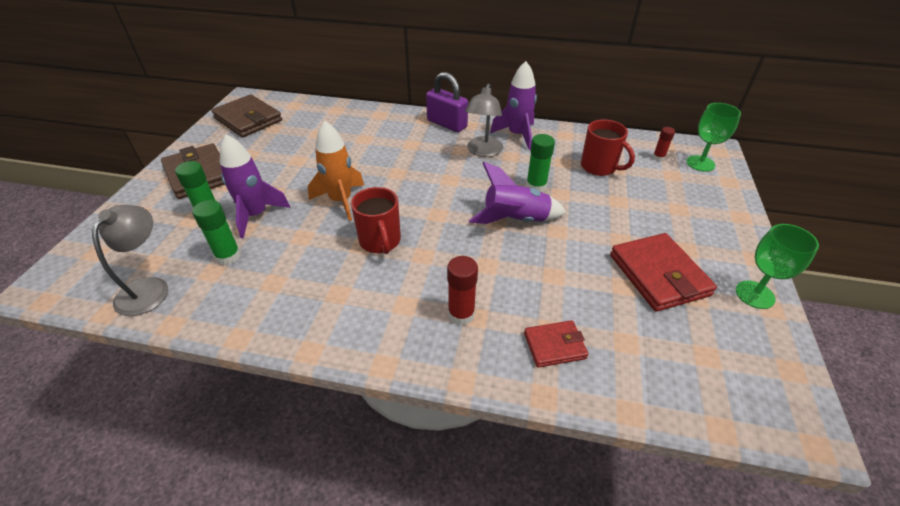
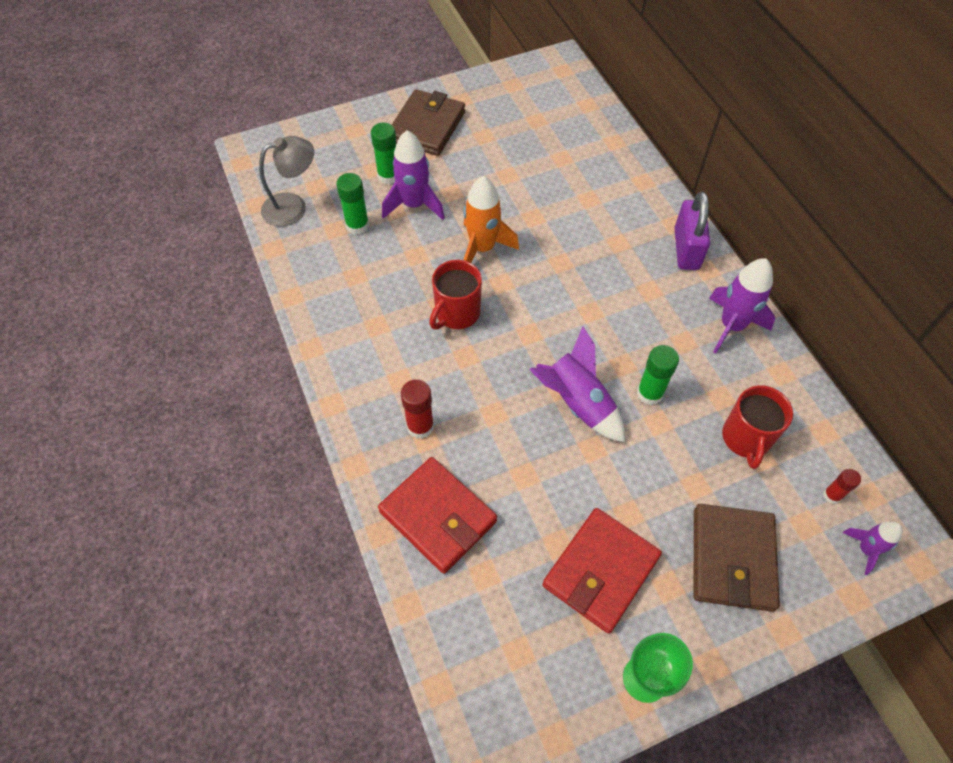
camera: 55 degrees right, 15 degrees up
(248, 119) = (530, 92): brown wallet -> brown wallet (732, 559)
(483, 151) = (667, 312): grey lamp -> none
(554, 346) = (438, 516): red wallet -> red wallet, size x1.76
(700, 163) = (866, 549): green goblet -> purple rocket

